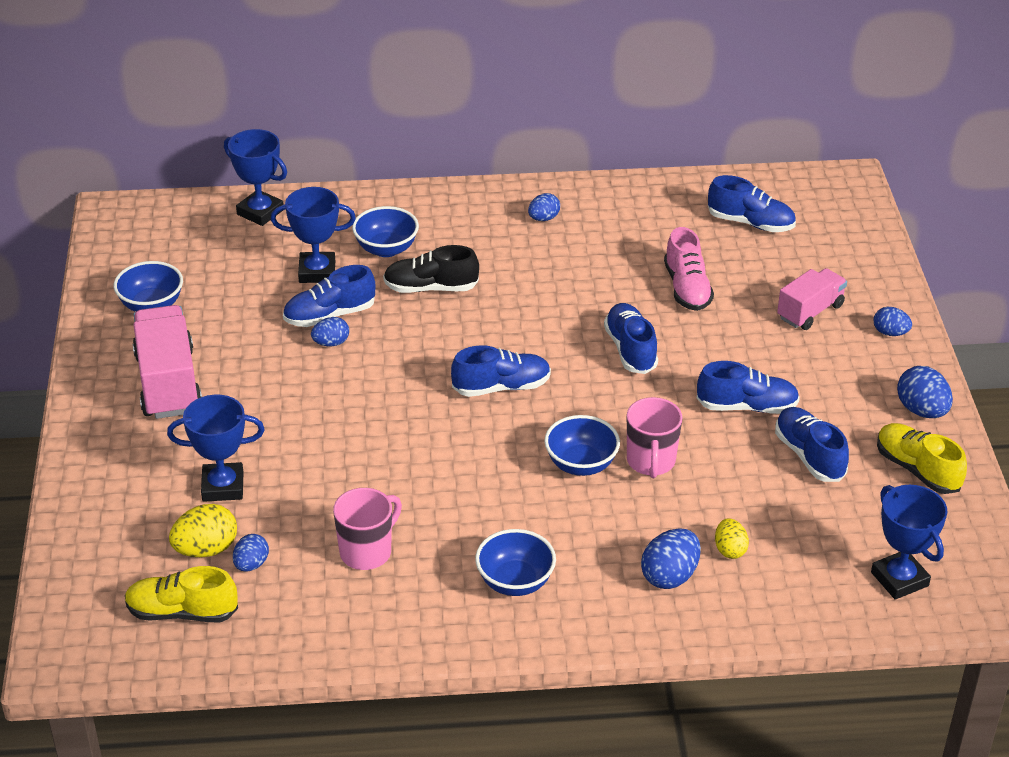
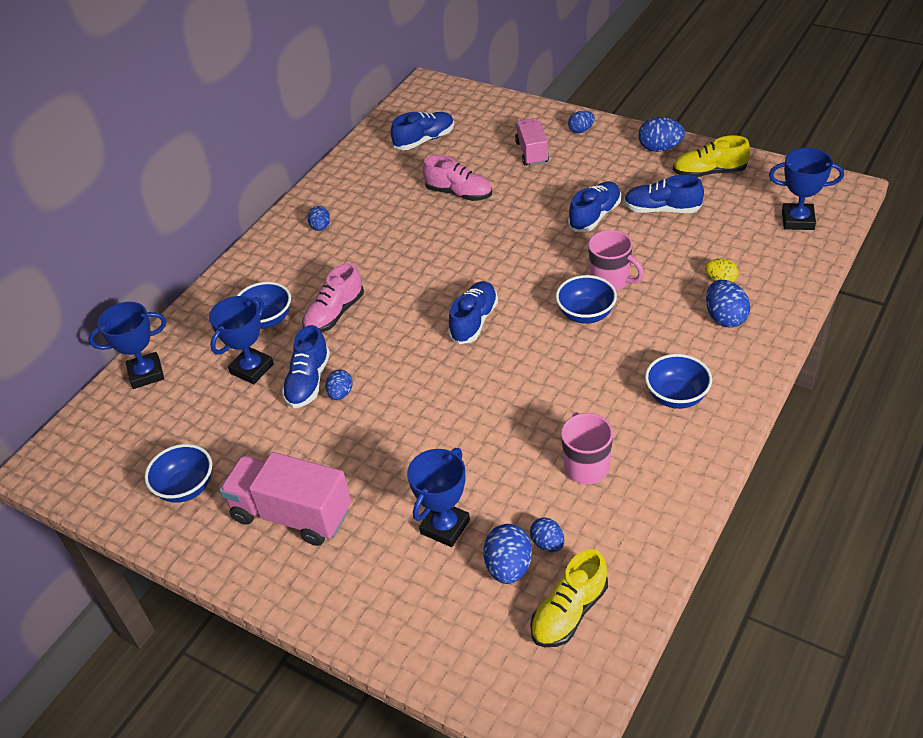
camera: 50 degrees left, 5 degrees up
(206, 549) = (508, 567): yellow egg -> blue egg
(430, 288) = (334, 314): black shoe -> pink shoe
(630, 349) = (494, 243): blue shoe -> none

